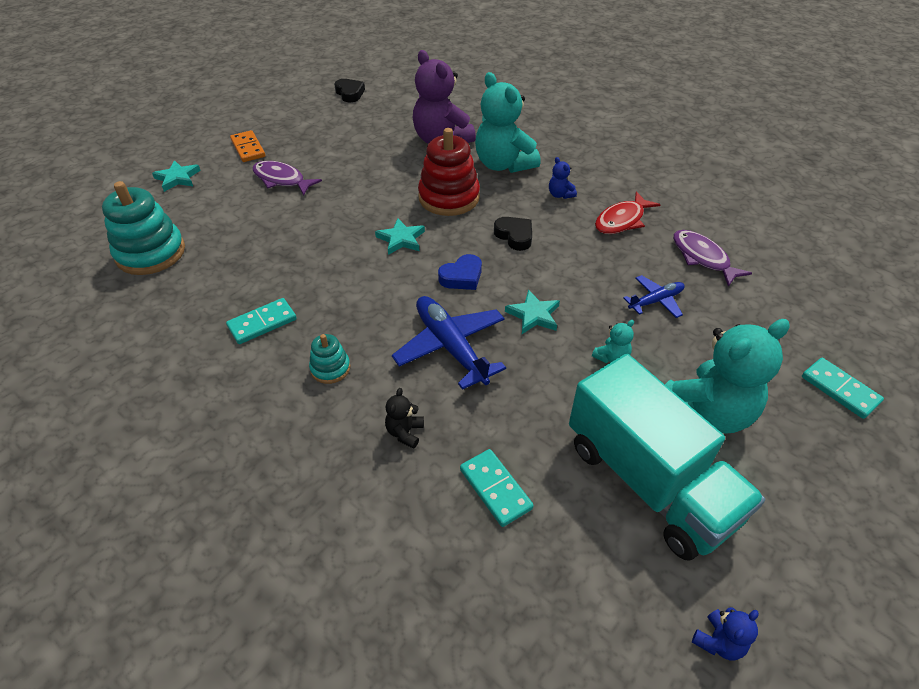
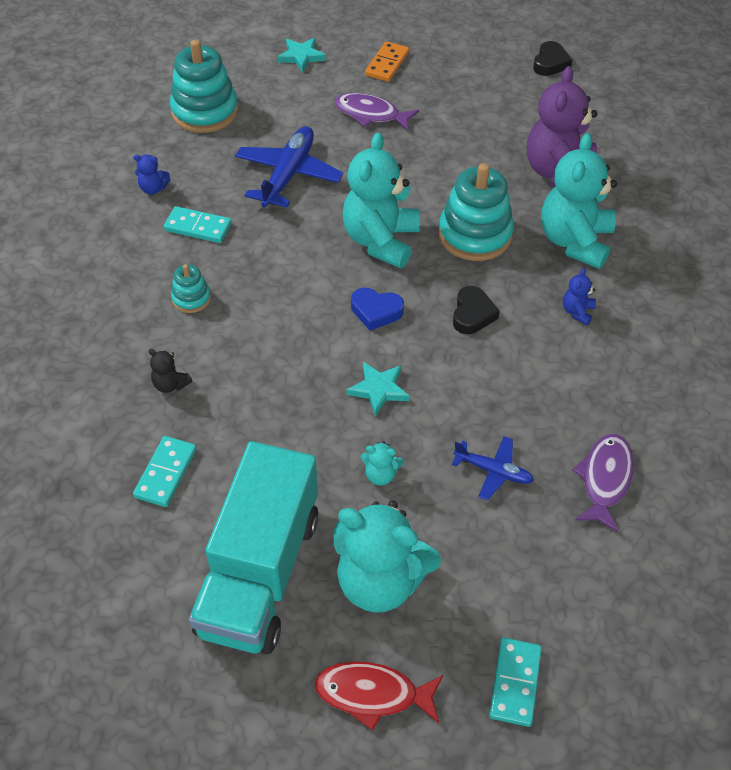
camera: 50 degrees right, 5 degrees up
(282, 180) = (371, 114): purple fish -> purple fish turned 60 degrees counterclockwise
(401, 239) = (380, 241): turquoise star -> turquoise teddy bear
(405, 432) = (170, 384): black teddy bear -> black teddy bear turned 120 degrees counterclockwise
(449, 197) = (475, 235): red stacking toy -> turquoise stacking toy
(450, 347) = (284, 356): blue plane -> blue plane (288, 174)
(622, 220) = (592, 382): red fish -> red fish (373, 694)
(718, 641) = (142, 692): blue teddy bear -> blue teddy bear (153, 188)

